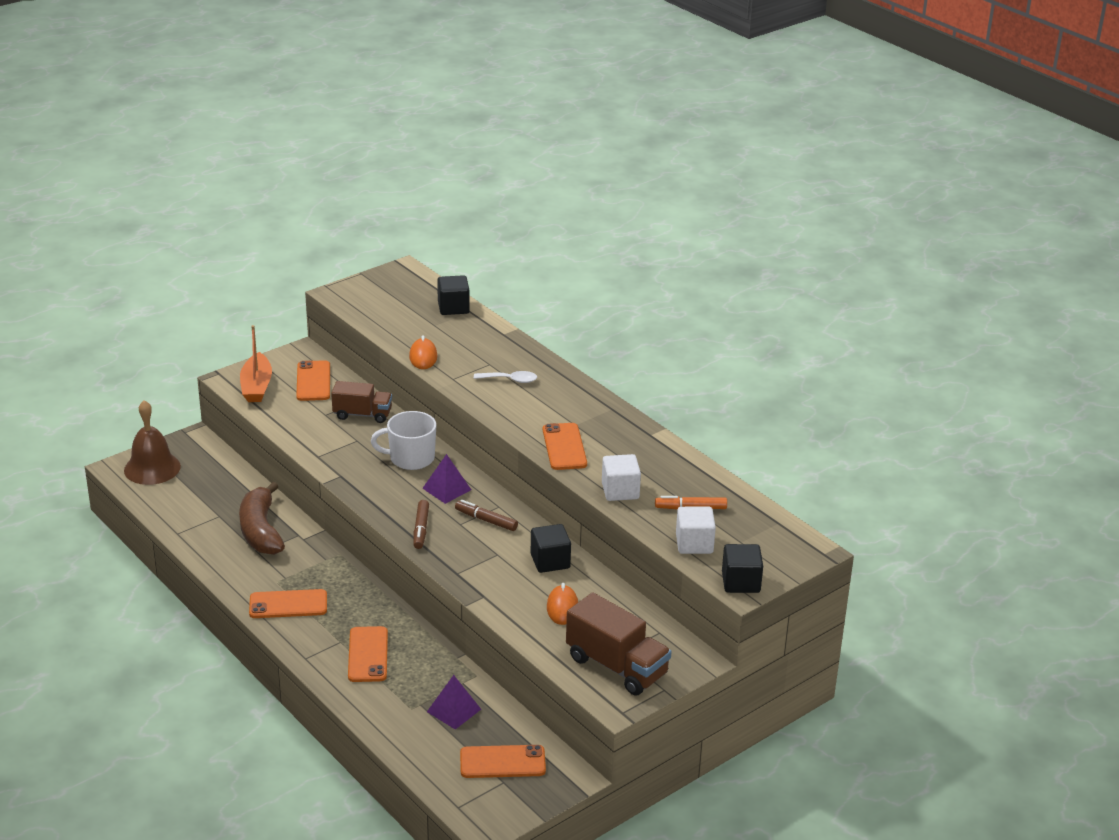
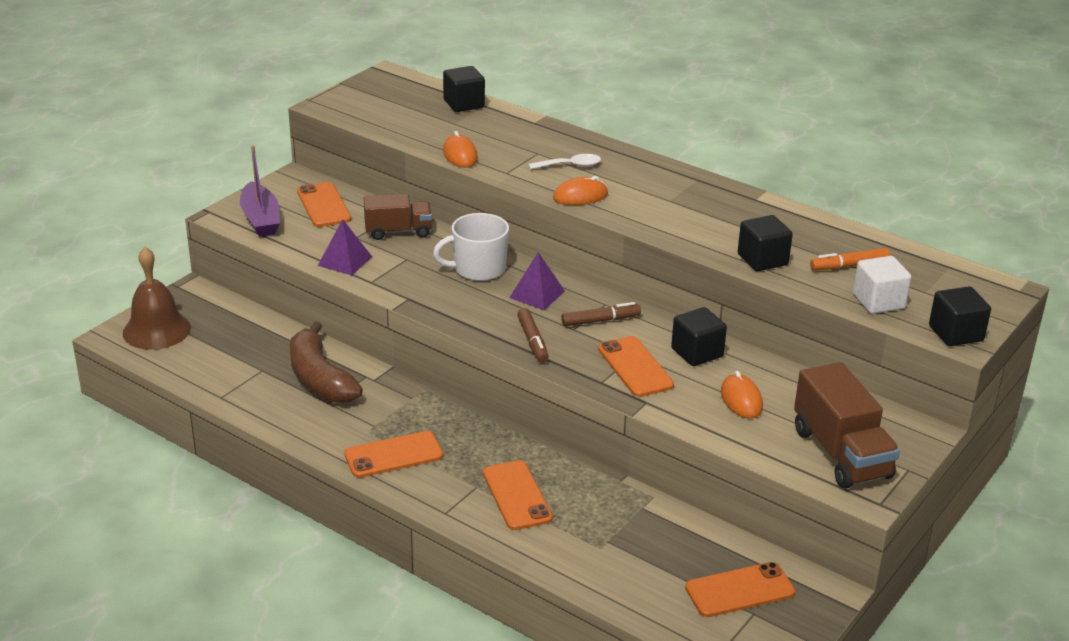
camera: 15 degrees left, 0 degrees up
(256, 386) = (260, 219): orange boat -> purple boat
(454, 710) = (650, 541): purple pyramid -> purple pyramid (345, 261)
(486, 520) = (600, 320): brown marker -> brown marker turned 150 degrees clockwise
(502, 410) = (580, 196): none -> orange mouse
(564, 447) = (672, 224): orange phone -> orange phone (635, 367)
(616, 666) = (841, 453): brown truck -> brown truck turned 45 degrees clockwise
(620, 491) = (762, 259): white cube -> black cube

